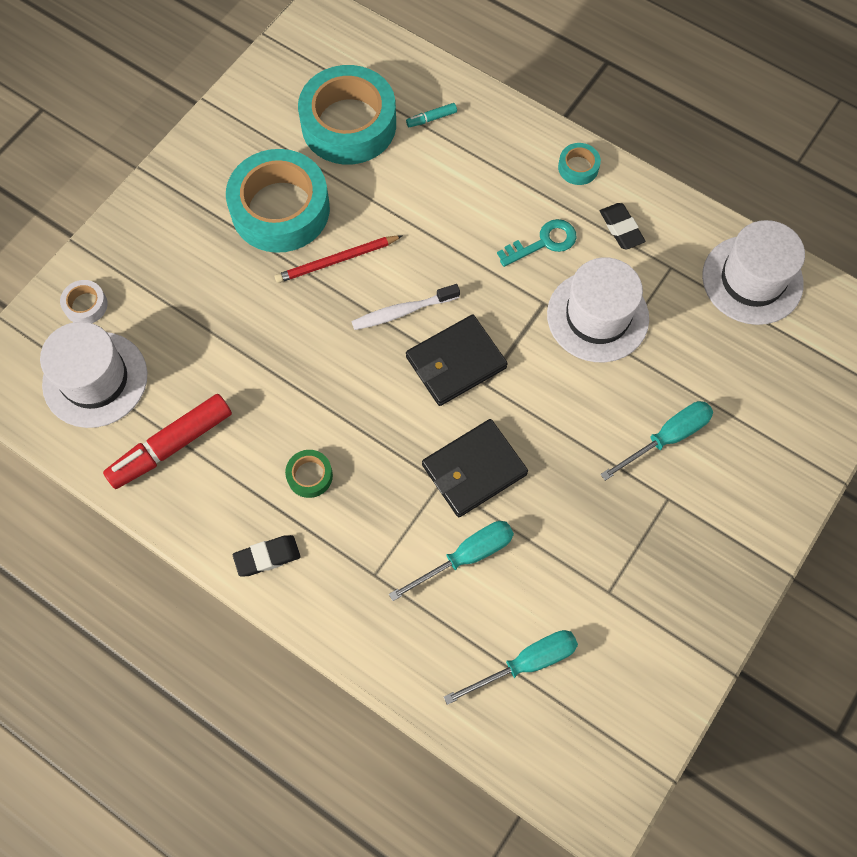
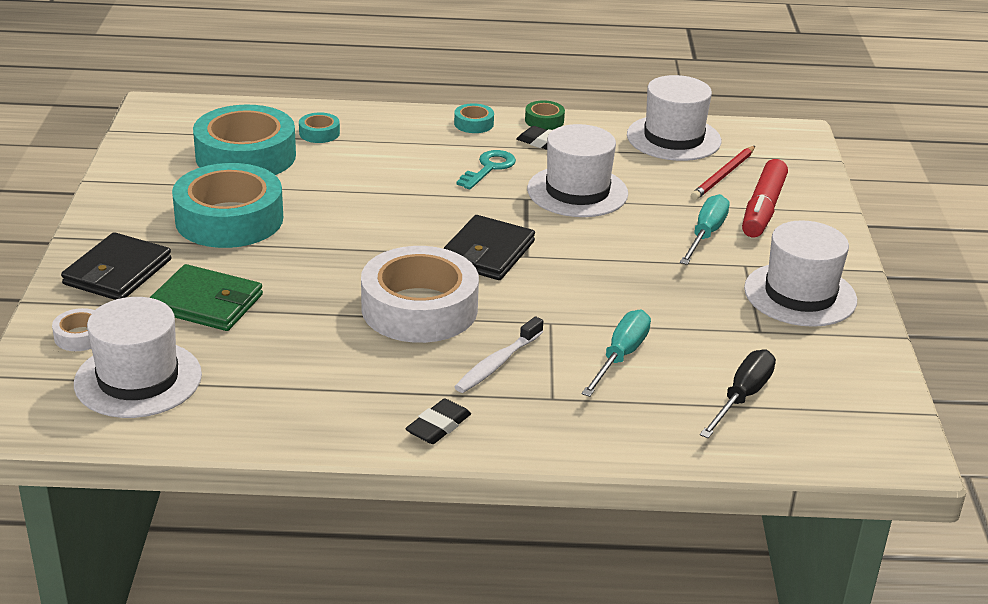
camera: 35 degrees left, 35 degrees down
(171, 446) = (265, 393): red marker -> red marker (762, 209)
(196, 312) = (206, 303): none -> green wallet
(309, 476) = (425, 362): green tape -> green tape (544, 120)
(337, 260) = (316, 231): red pencil -> red pencil (723, 175)
(350, 407) = (419, 308): none -> white tape
(402, 312) = (408, 240): white toothbrush -> white toothbrush (497, 363)
(431, 118) = (319, 133): turquoise marker -> turquoise tape
(474, 470) = (571, 305): black wallet -> black wallet (118, 272)
(526, 663) = (742, 397): turquoise screwdriver -> black screwdriver
(685, 565) = (800, 294): none -> white hat

